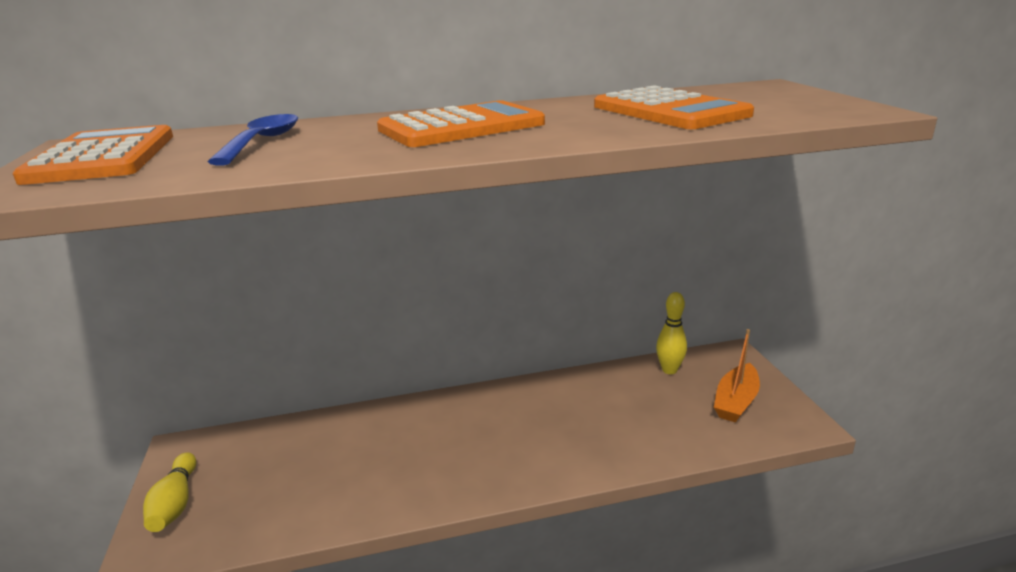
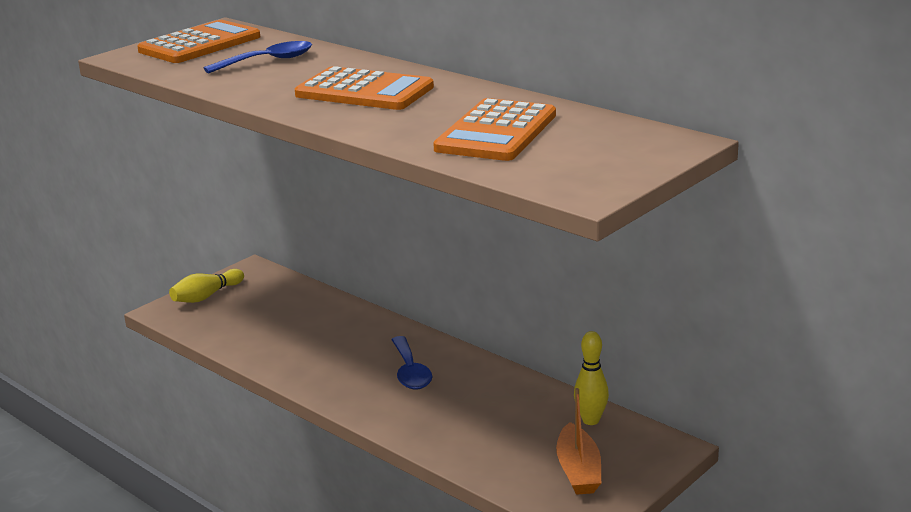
camera: 55 degrees right, 0 degrees up
(506, 425) = (410, 372): none -> blue spoon
(736, 402) = (578, 471): orange boat -> orange boat turned 90 degrees counterclockwise

